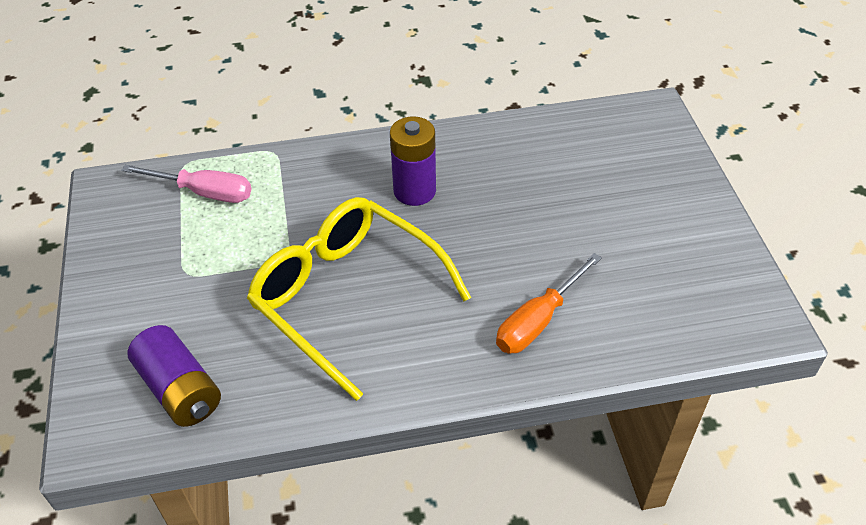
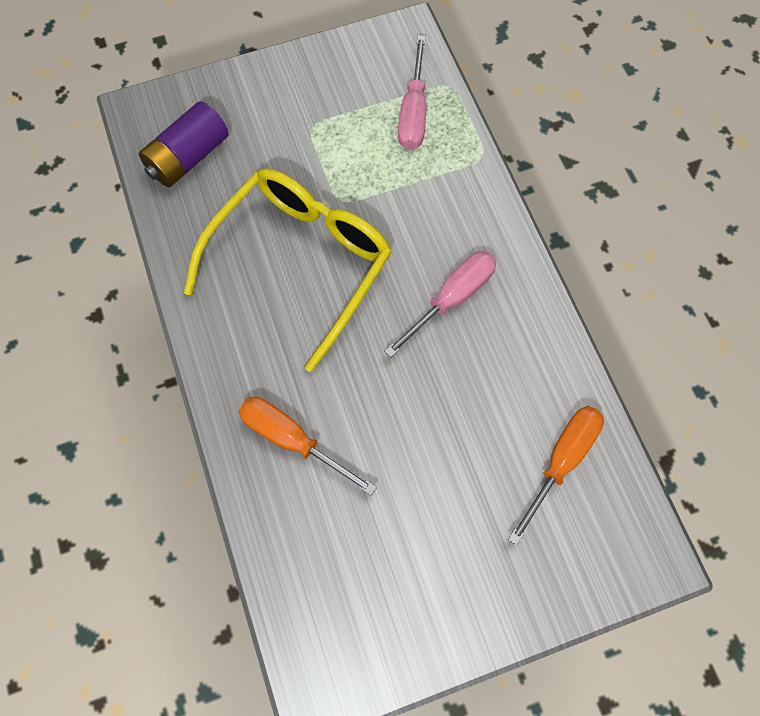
camera: 80 degrees right, 20 degrees up
(414, 191) = (452, 299): purple battery -> pink screwdriver
(574, 145) = (561, 461): none -> orange screwdriver

